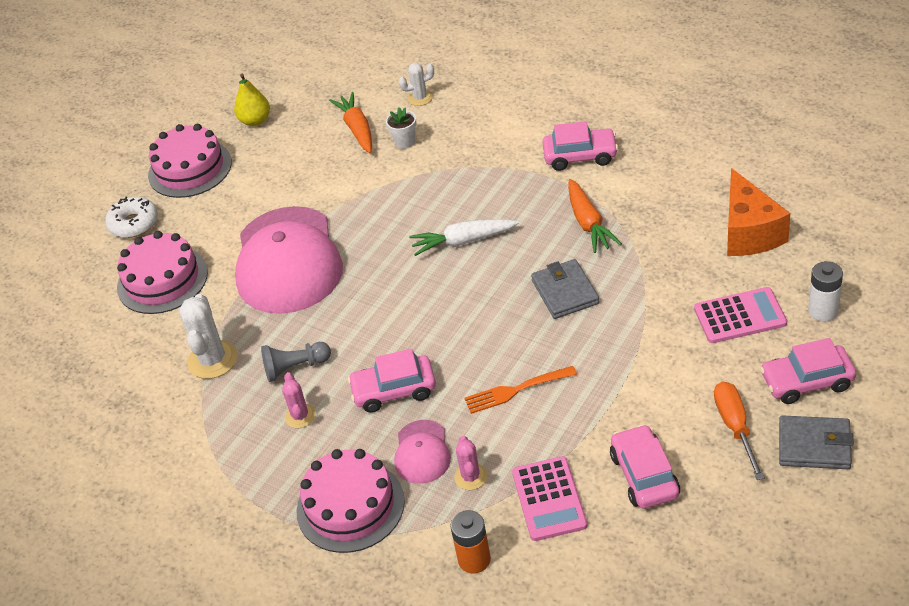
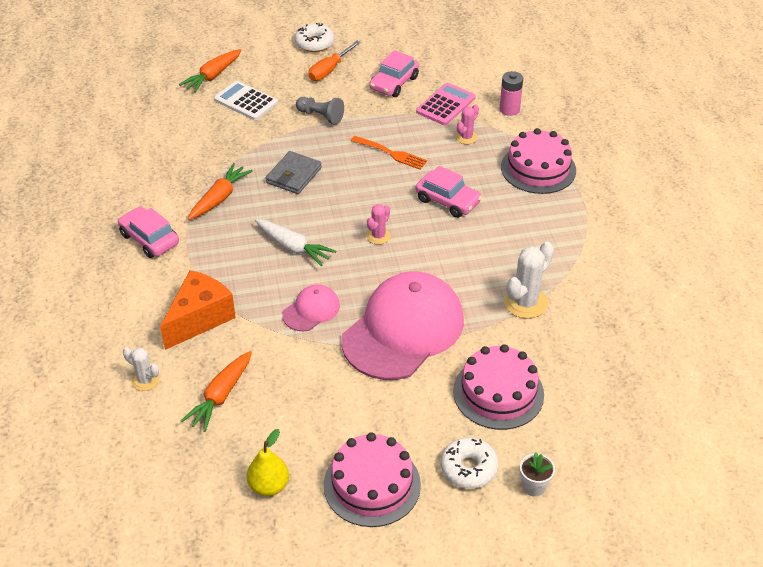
camera: 140 degrees left, 0 degrees up
(295, 368) = (483, 256): grey pawn -> grey pawn (321, 116)
(300, 416) = (512, 228): pink cactus -> pink cactus (378, 236)
(405, 142) = (212, 351): white flower pot -> white flower pot (534, 486)
(422, 452) = (474, 163): pink cap -> pink cap (311, 310)
(474, 559) = (509, 109): orange battery -> pink battery
(740, 316) = (246, 101): pink calculator -> white calculator
(749, 232) = (167, 128): orange cheese -> orange cheese (200, 318)
(806, 381) = (273, 61): pink car -> none
(814, 446) = (314, 43): grey wallet -> white donut
(823, 311) = (212, 76): white battery -> orange carrot

